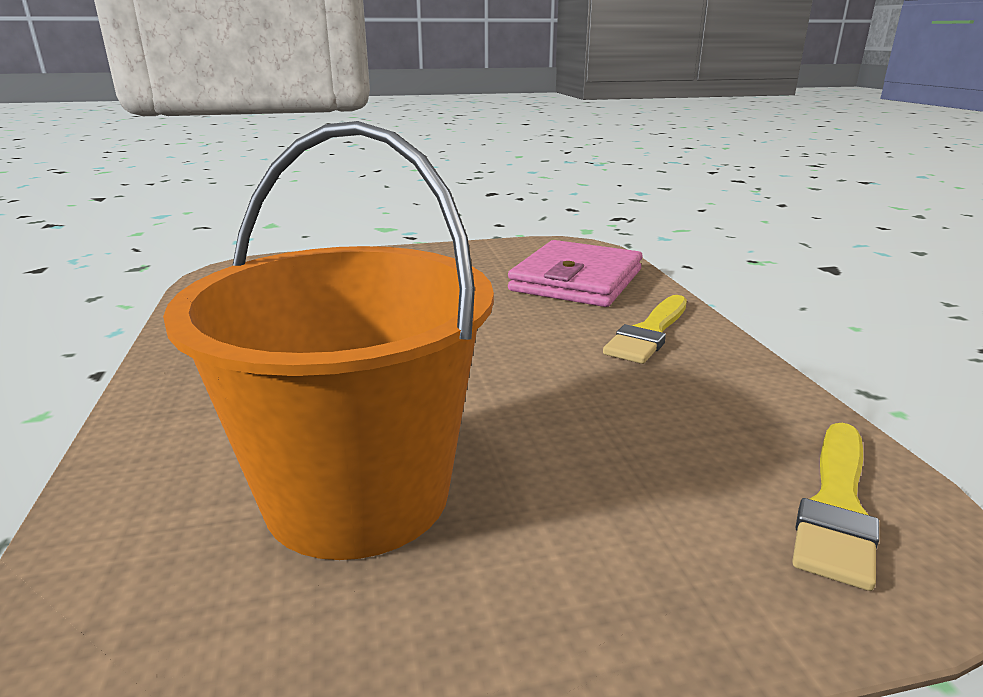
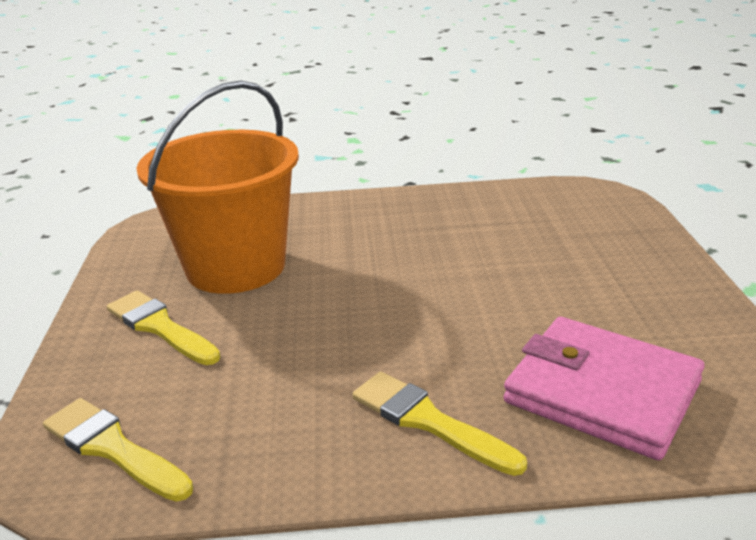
camera: 100 degrees right, 5 degrees up
(562, 540) = (160, 327): none -> yellow brush

